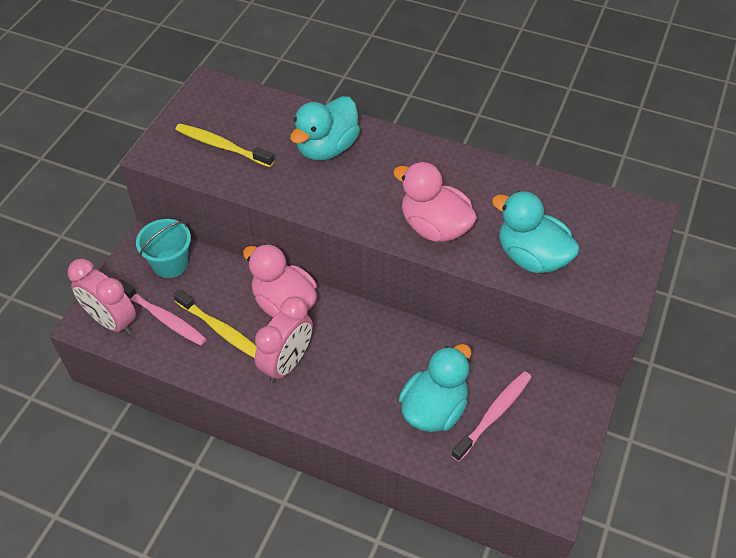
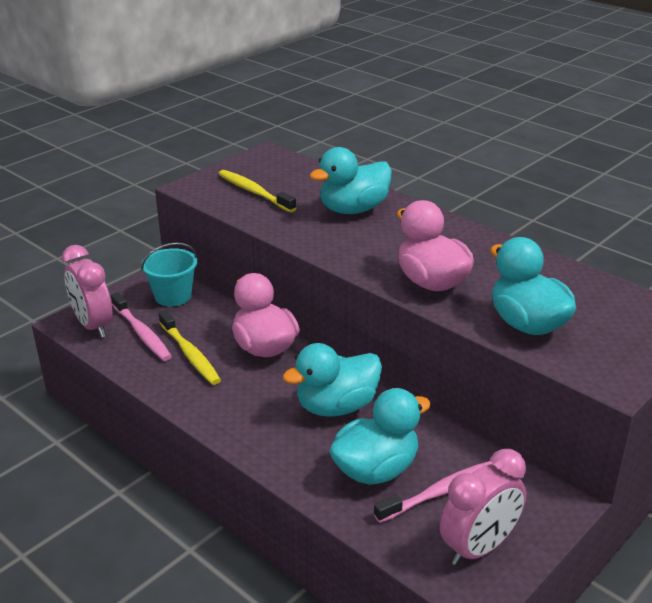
camera: 20 degrees right, 20 degrees down
(287, 363) = (240, 394): pink clock -> pink clock (479, 548)
(375, 352) = (336, 406): none -> turquoise duck

